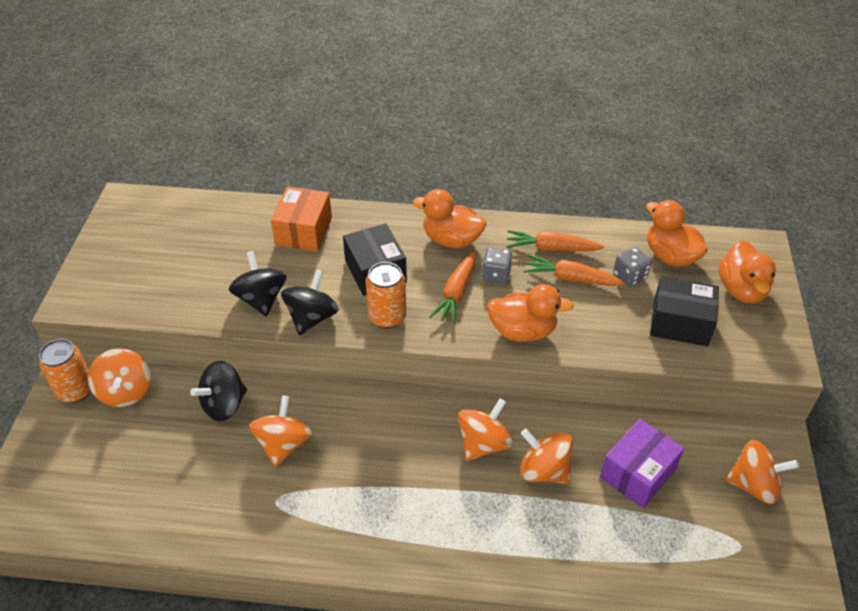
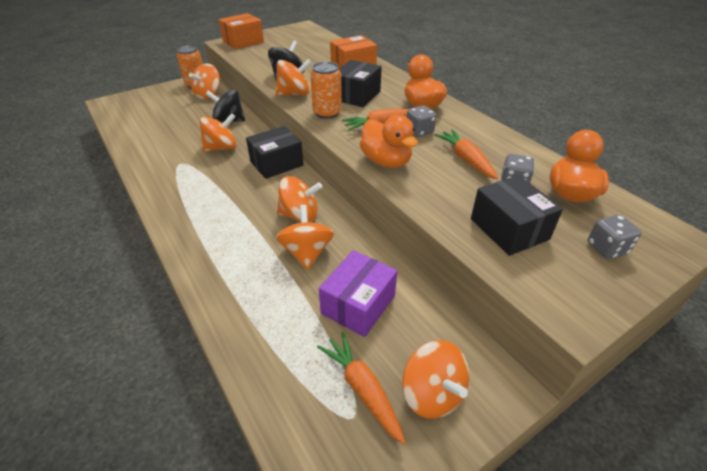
camera: 50 degrees right, 5 degrees down
(94, 282) = (243, 42): none -> orange box
(312, 317) = (294, 94): black spinning top -> orange spinning top
(372, 411) = (276, 163): none -> black box
(551, 248) = (479, 141): orange carrot -> orange carrot (362, 389)
(637, 473) = (358, 304): purple box -> purple box turned 60 degrees counterclockwise
(741, 290) = (607, 248): orange duck -> grey dice

